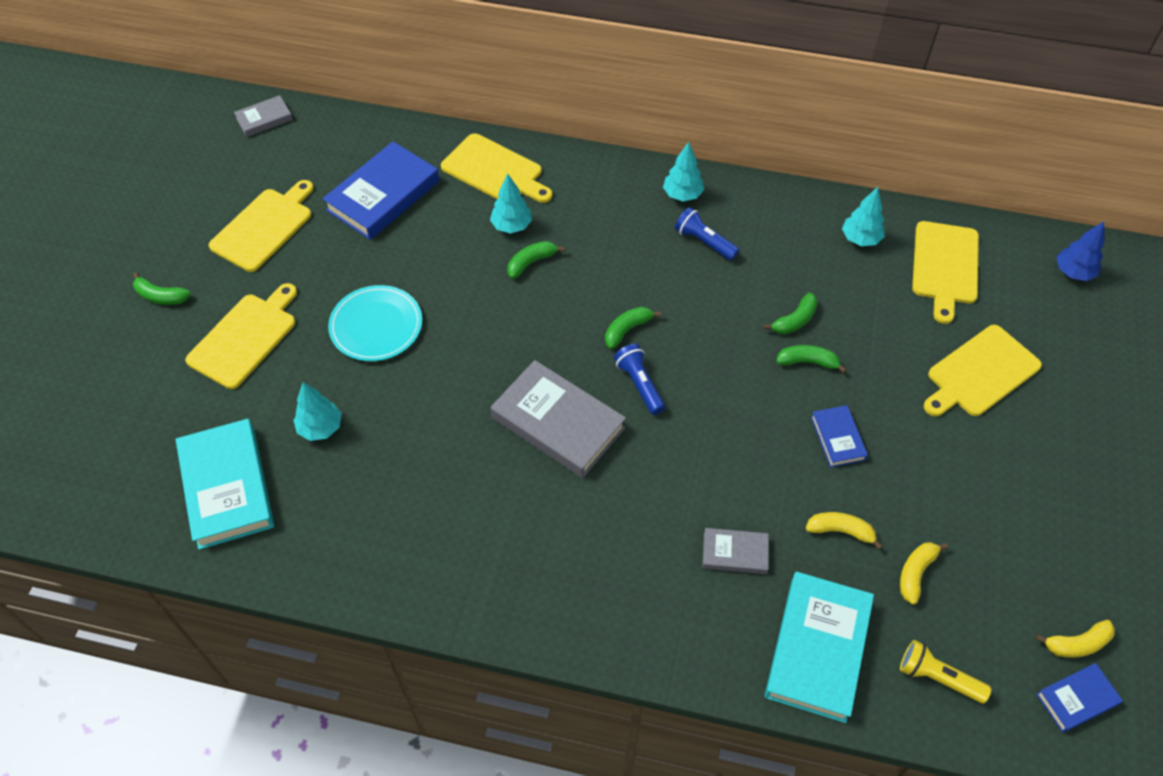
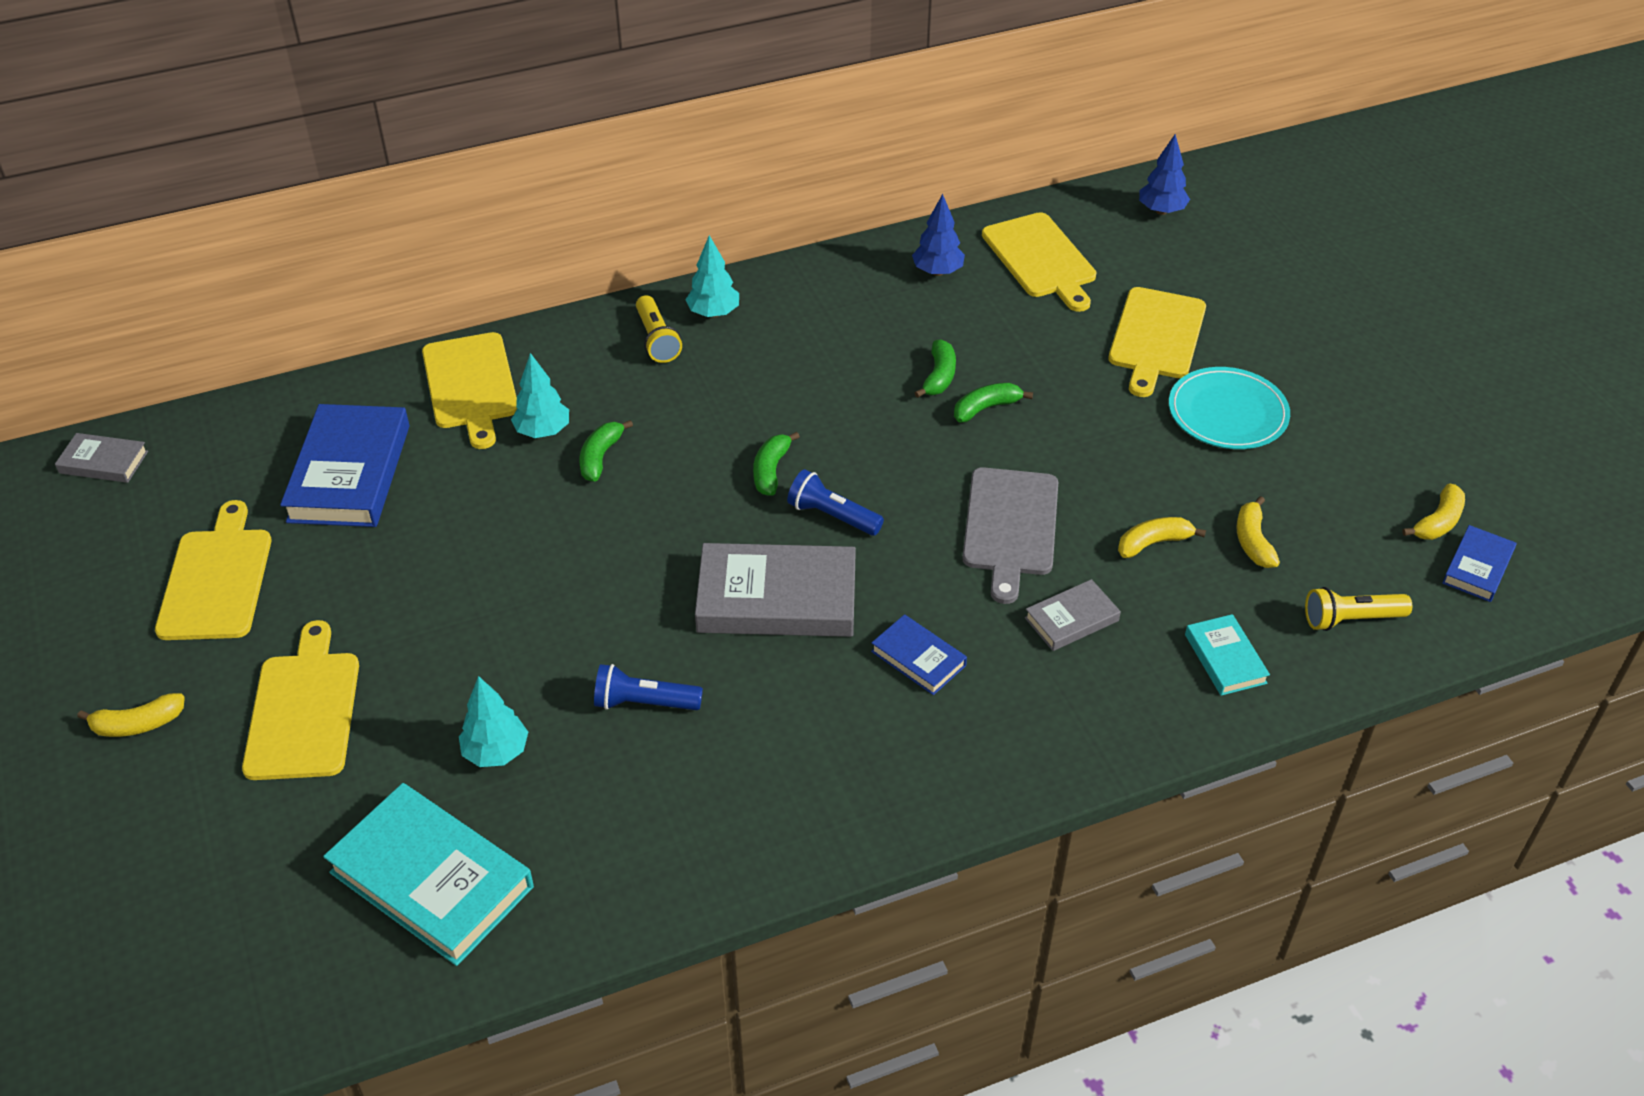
camera: 35 degrees left, 10 degrees down
(161, 296) = (138, 724): green banana -> yellow banana
(264, 119) = (103, 462): grey book -> grey book turned 75 degrees clockwise
(376, 326) = (468, 612): turquoise plate -> turquoise plate (1227, 412)
(495, 171) = (470, 385): yellow cutting board -> yellow cutting board turned 75 degrees clockwise
(631, 196) = (657, 340): none -> yellow flashlight
(704, 242) = (778, 347): blue flashlight -> blue flashlight (644, 703)
(750, 460) = (1010, 527): none -> grey cutting board
(817, 649) = (1225, 659): turquoise book -> turquoise book, size x0.52
(838, 438) = (1077, 462): blue book -> blue book (918, 658)
(860, 239) = (937, 271): turquoise tree -> blue tree

